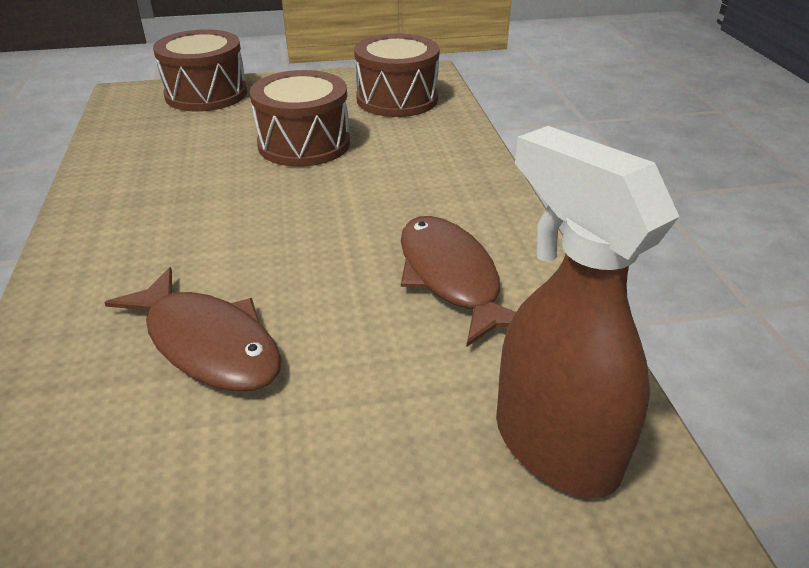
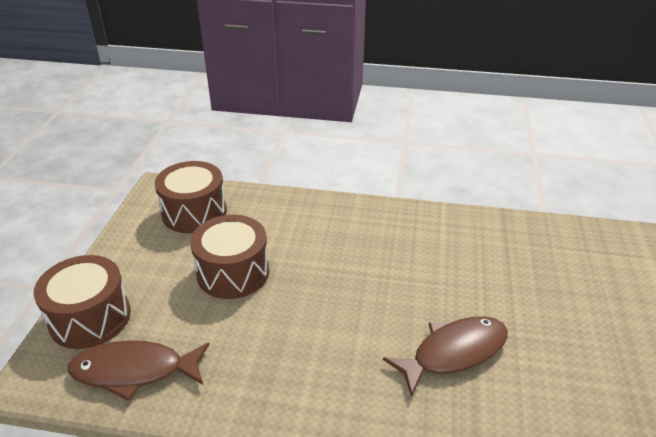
camera: 70 degrees left, 0 degrees up
(451, 278) = (424, 245): brown fish -> brown fish (134, 371)
(554, 445) = (547, 247): brown spray bottle -> none

